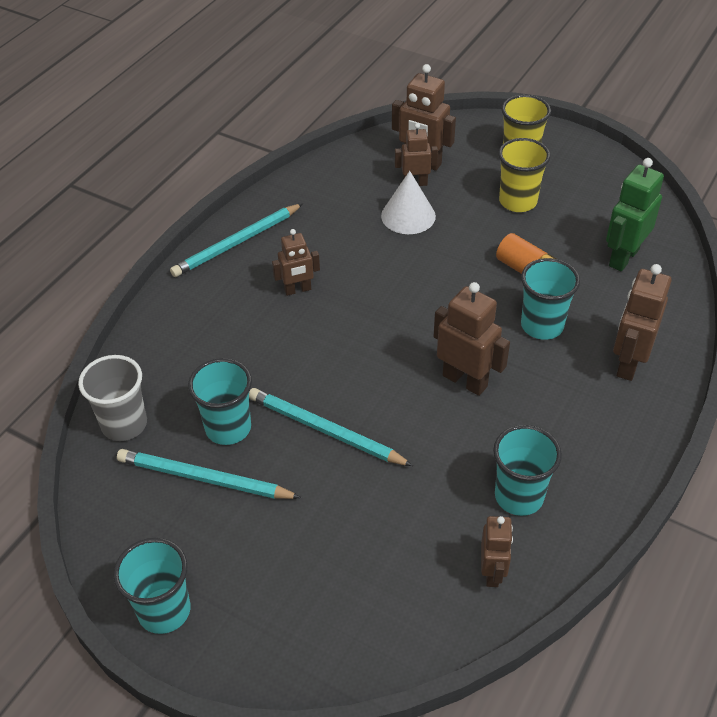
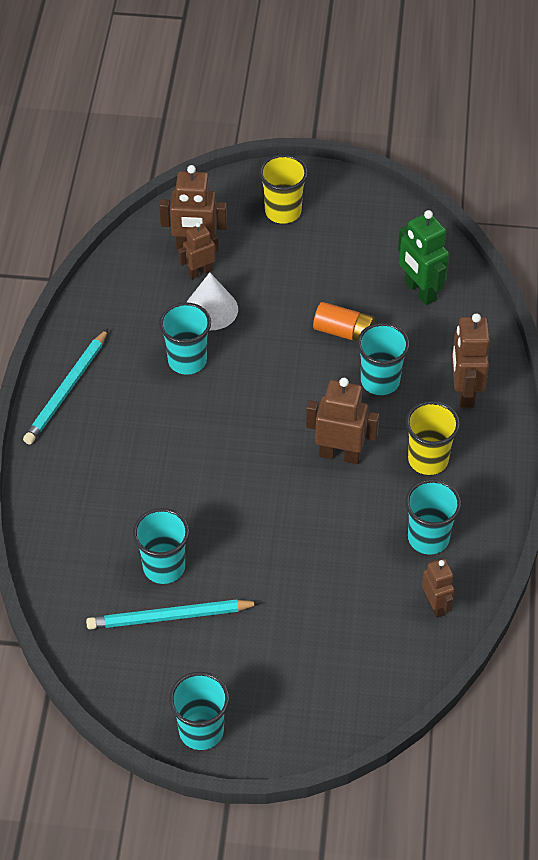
camera: 25 degrees left, 5 degrees up
(124, 424) = (72, 596): grey cup -> none
(297, 290) = (151, 418): brown robot -> none
(325, 430) = (246, 540): turquoise pencil -> none
(361, 251) = (187, 361): none -> turquoise cup
(518, 201) = (303, 262): yellow cup -> yellow cup (428, 460)
(623, 257) = (420, 291): green robot -> green robot turned 45 degrees counterclockwise

